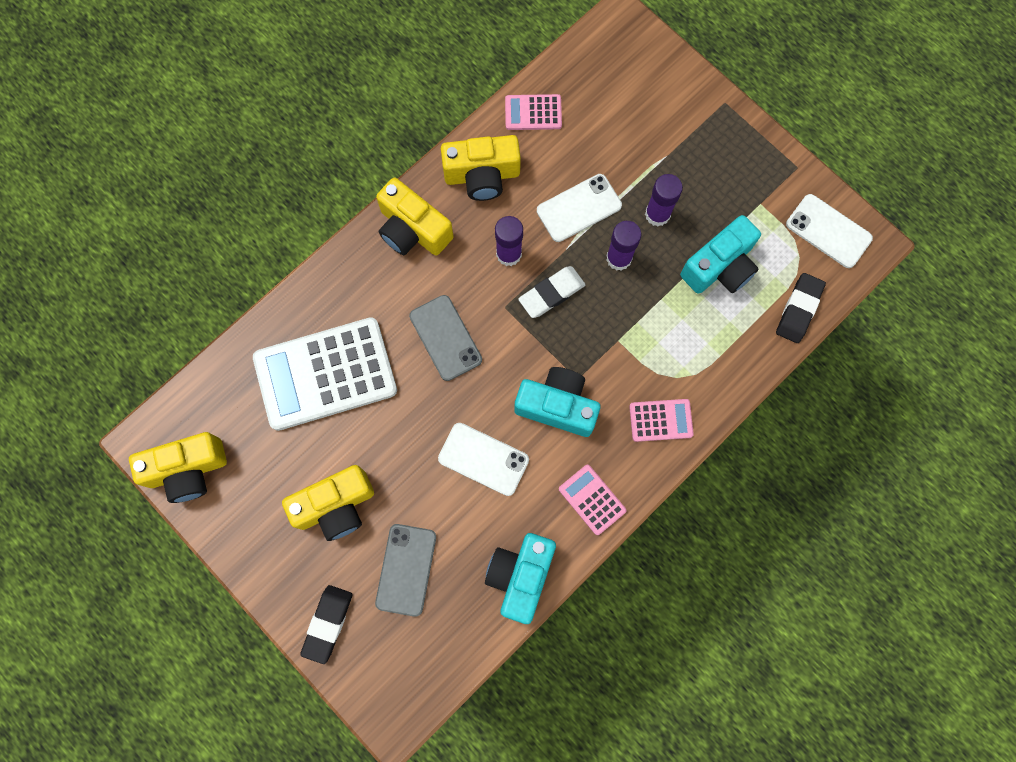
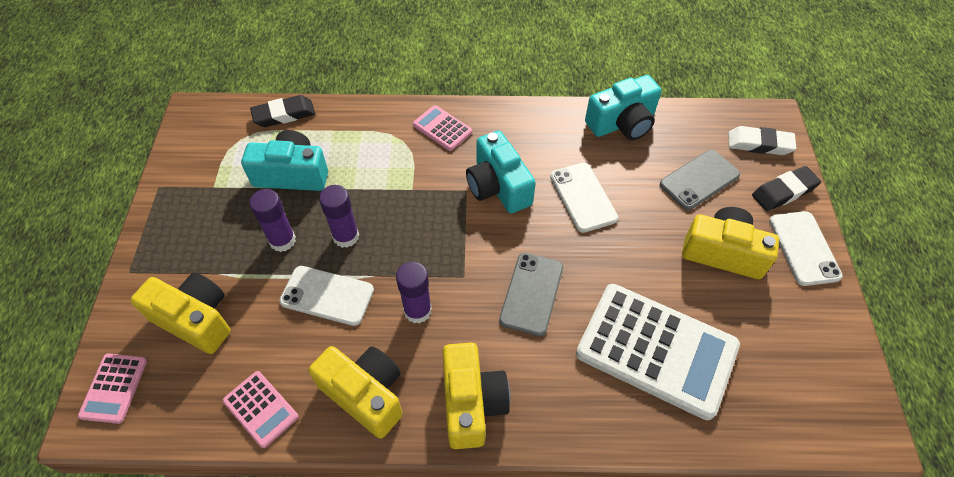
camera: 135 degrees left, 20 degrees down
(188, 470) = (840, 375): yellow camera -> yellow camera (195, 319)
(551, 293) = (420, 255): white eraser -> white eraser (759, 144)
(592, 499) = (534, 124): pink calculator -> pink calculator (114, 388)
(828, 231) = (203, 137): white phone -> white phone (803, 248)

